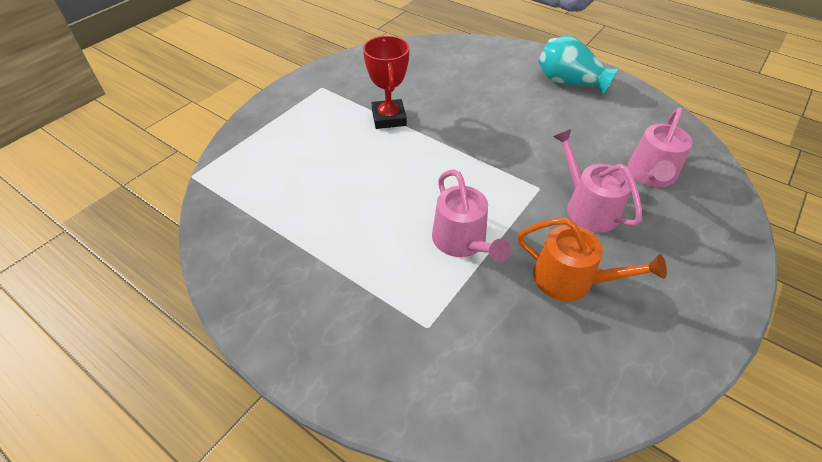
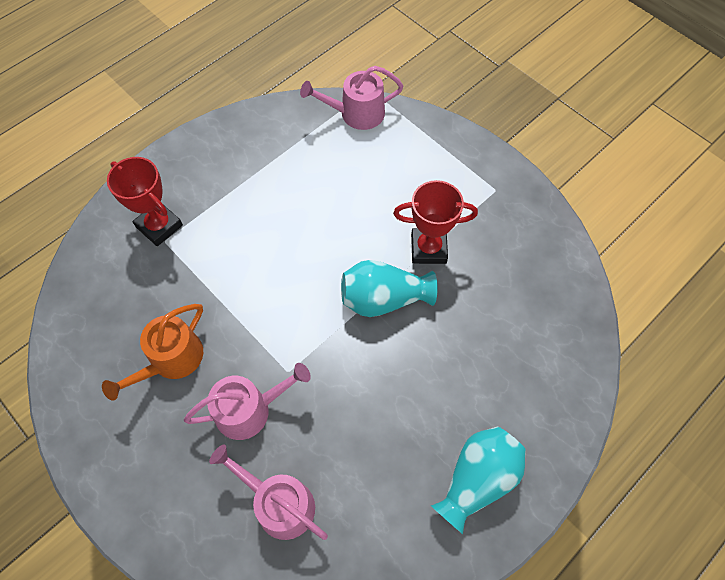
camera: 100 degrees right, 15 degrees up
(407, 339) = (159, 226): none -> red trophy
(446, 138) = (383, 299): none -> turquoise vase
(462, 241) = (239, 283): pink watering can -> pink watering can (356, 113)

